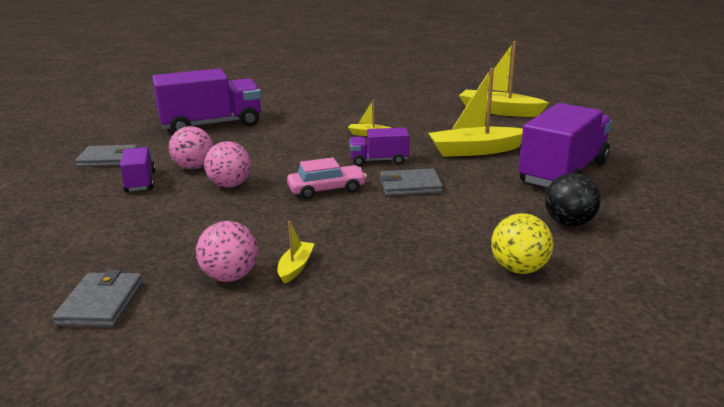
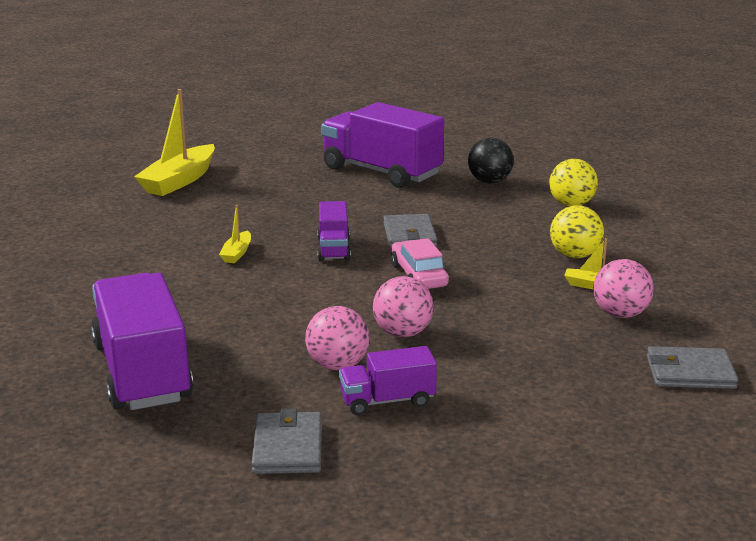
camera: 90 degrees left, 0 degrees up
(370, 261) = (574, 255): none -> yellow ball
(475, 150) = (312, 201): yellow boat -> none

